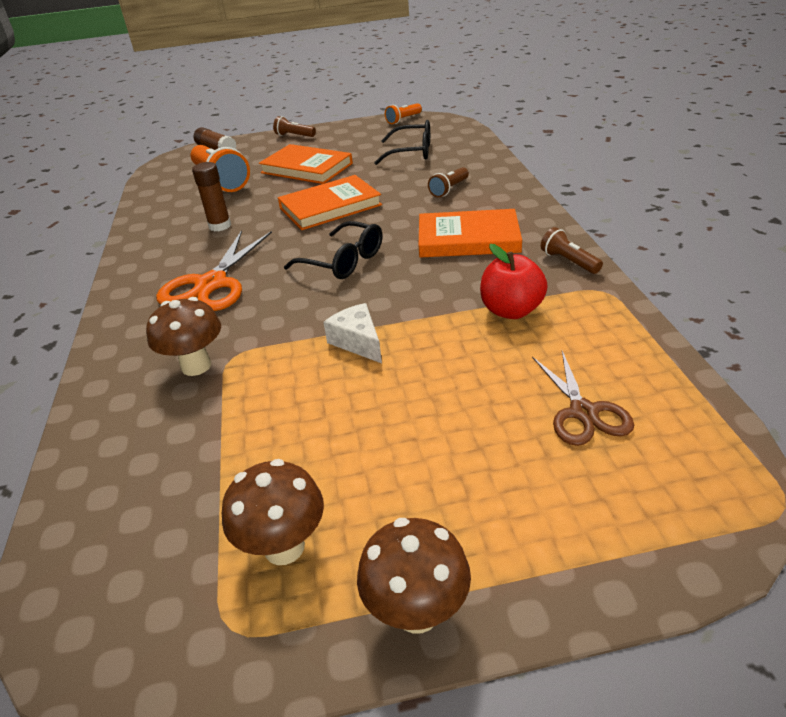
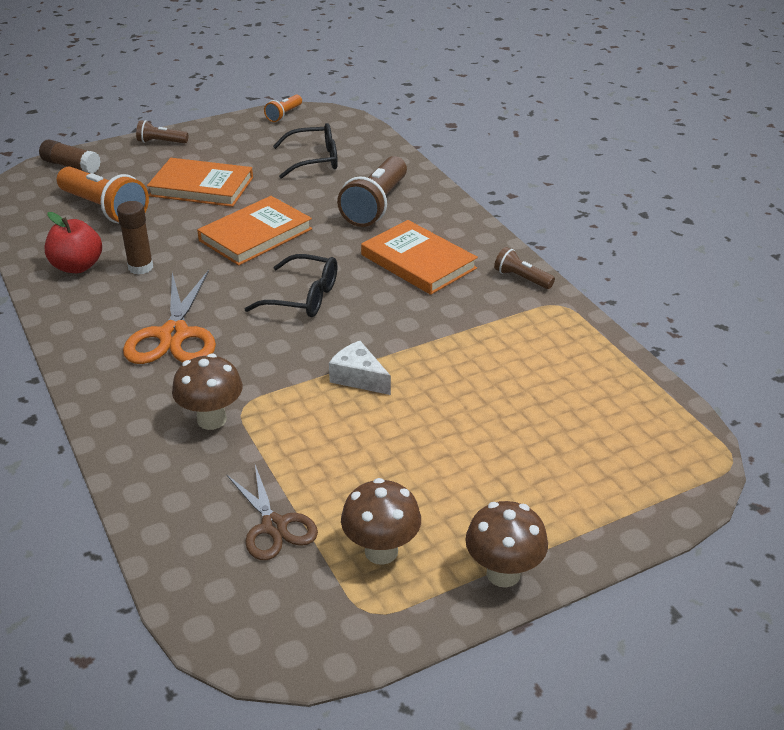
camera: 20 degrees left, 0 degrees up
(449, 189) = (375, 206): brown flashlight -> brown flashlight, size x1.97
(468, 238) = (418, 261): orange book -> orange book turned 60 degrees clockwise
(511, 310) = (486, 332): red apple -> red apple (77, 266)
(583, 412) = (575, 414): brown scissors -> brown scissors (273, 526)

